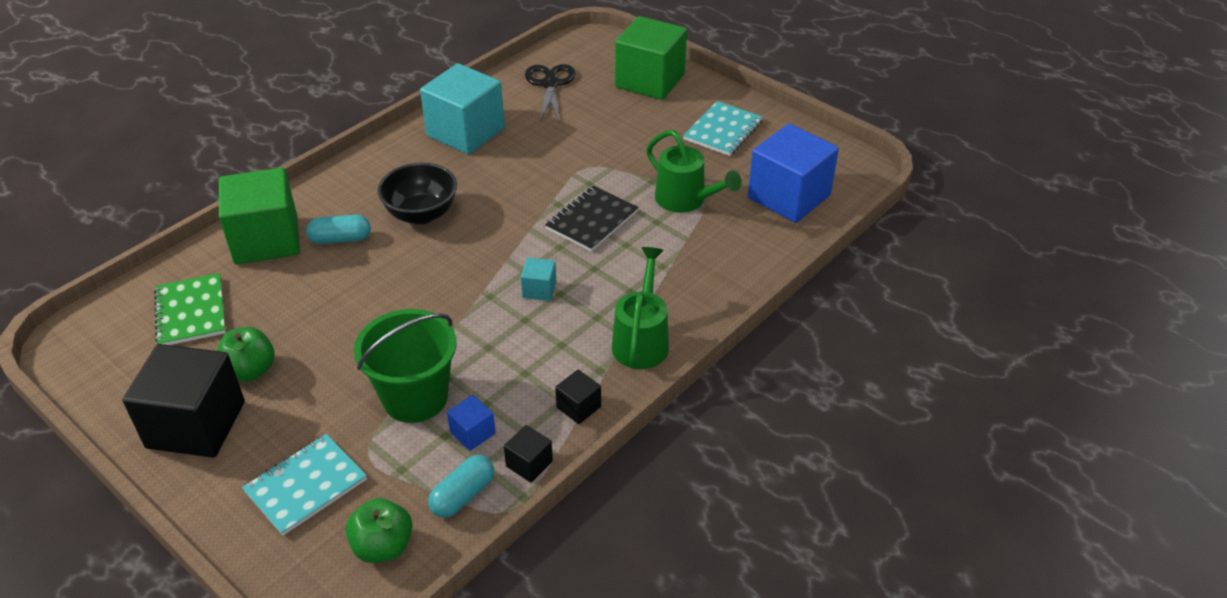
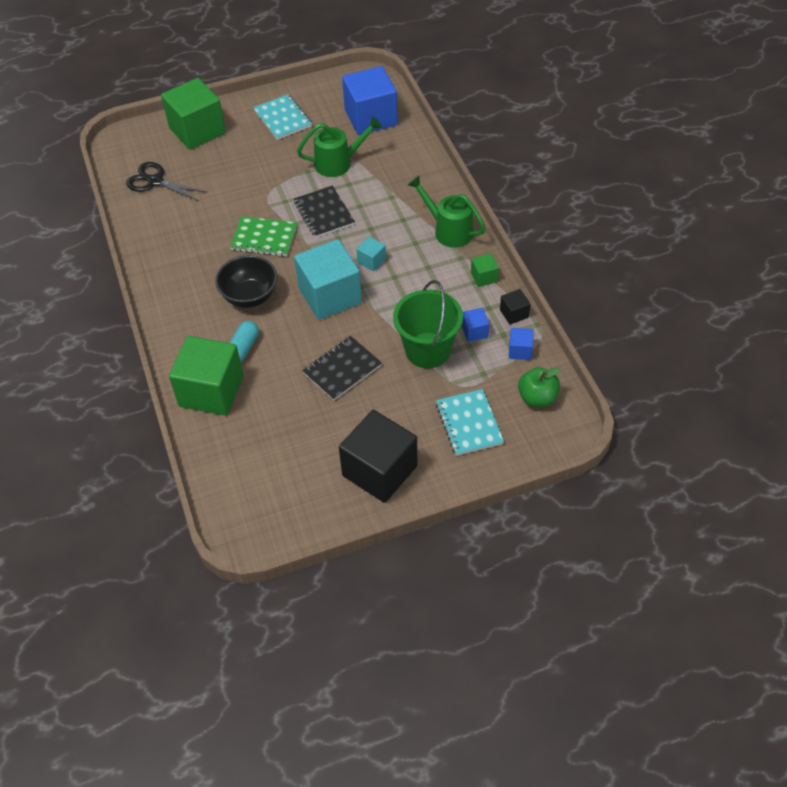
camera: 60 degrees left, 10 degrees up
(191, 312) = (261, 452): green notebook -> green notebook (264, 238)
(250, 371) = (347, 430): green apple -> none
(345, 331) = (342, 369): none -> black notebook
(463, 495) = (520, 350): turquoise capsule -> blue cube
(465, 132) = (174, 245): turquoise cube -> turquoise cube (330, 295)
(578, 407) = (484, 277): black cube -> green cube

